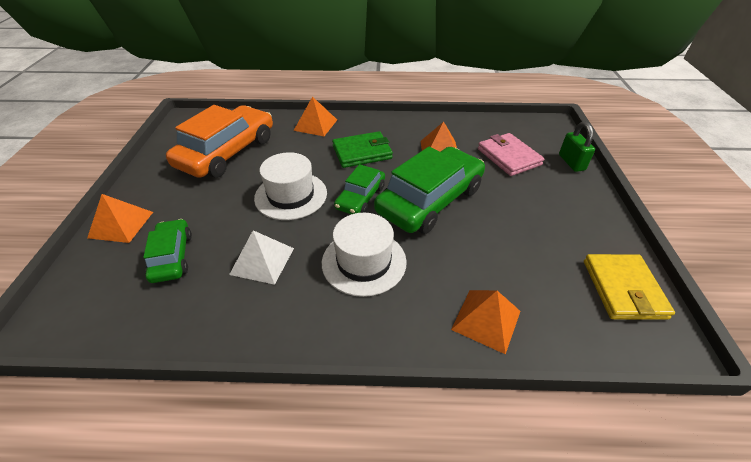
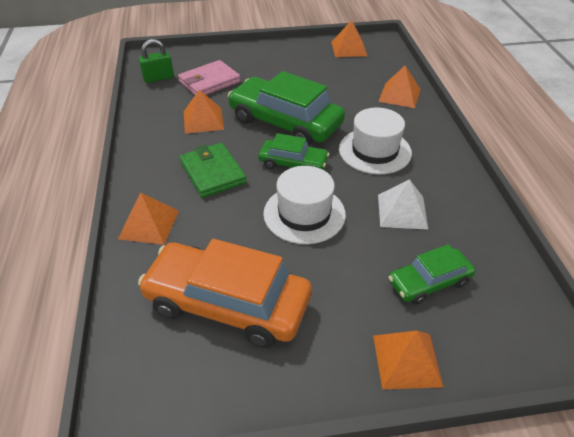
camera: 100 degrees left, 0 degrees up
(571, 162) = (214, 53): green padlock -> green padlock (158, 78)
(623, 289) = (349, 48): yellow wallet -> orange pyramid

